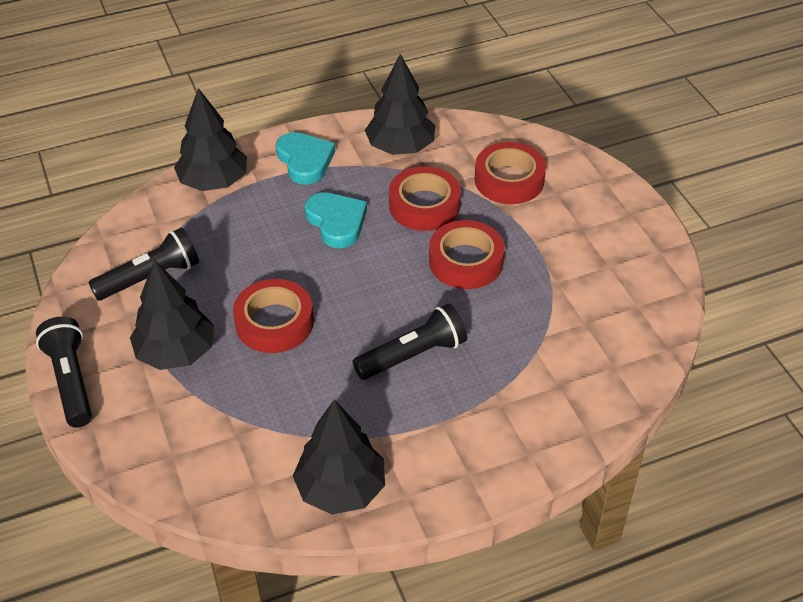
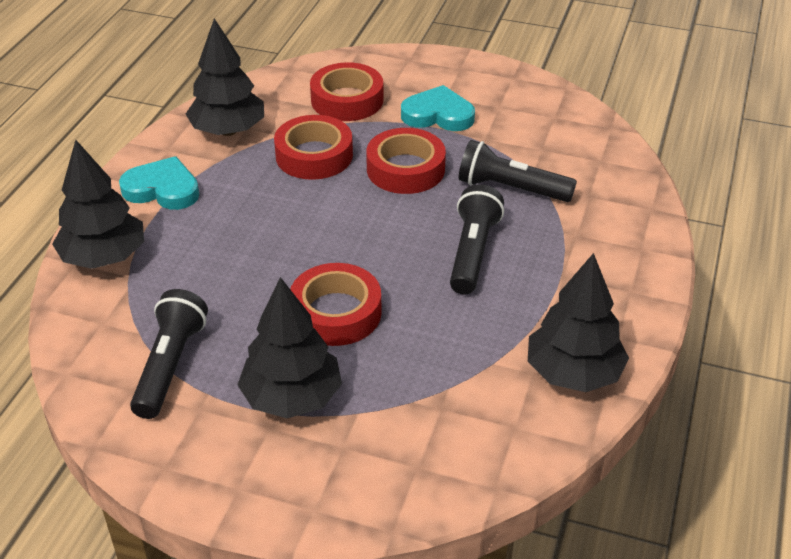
camera: 50 degrees left, 5 degrees down
(71, 381) = (235, 497): black flashlight -> black flashlight (511, 189)
(336, 222) = (264, 212): turquoise heart -> turquoise heart (438, 115)

